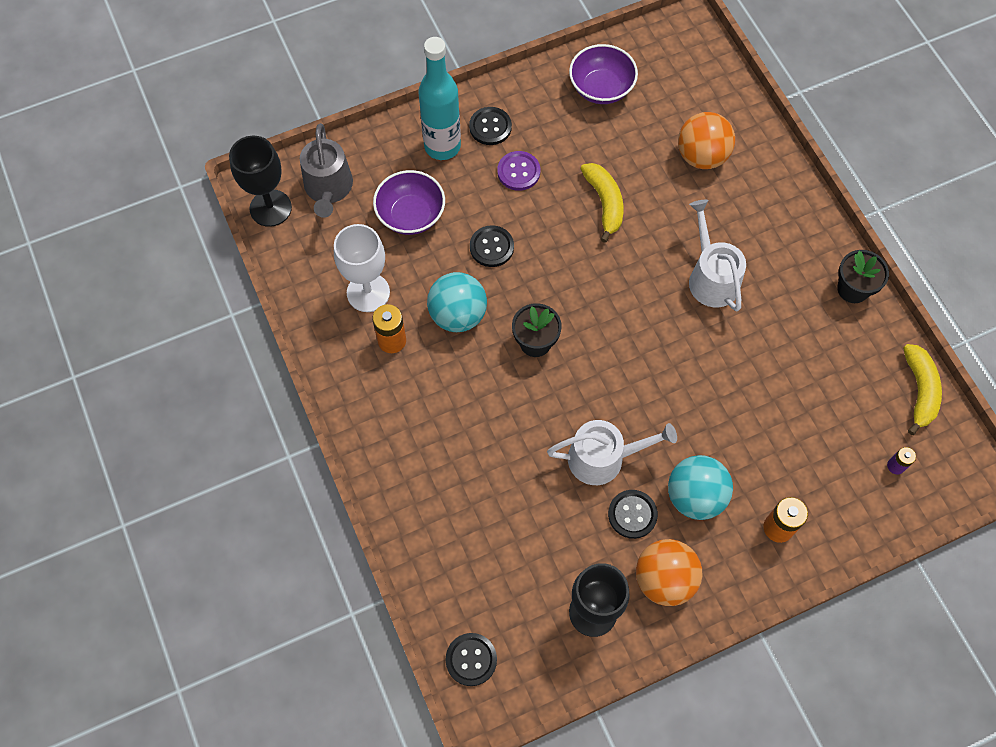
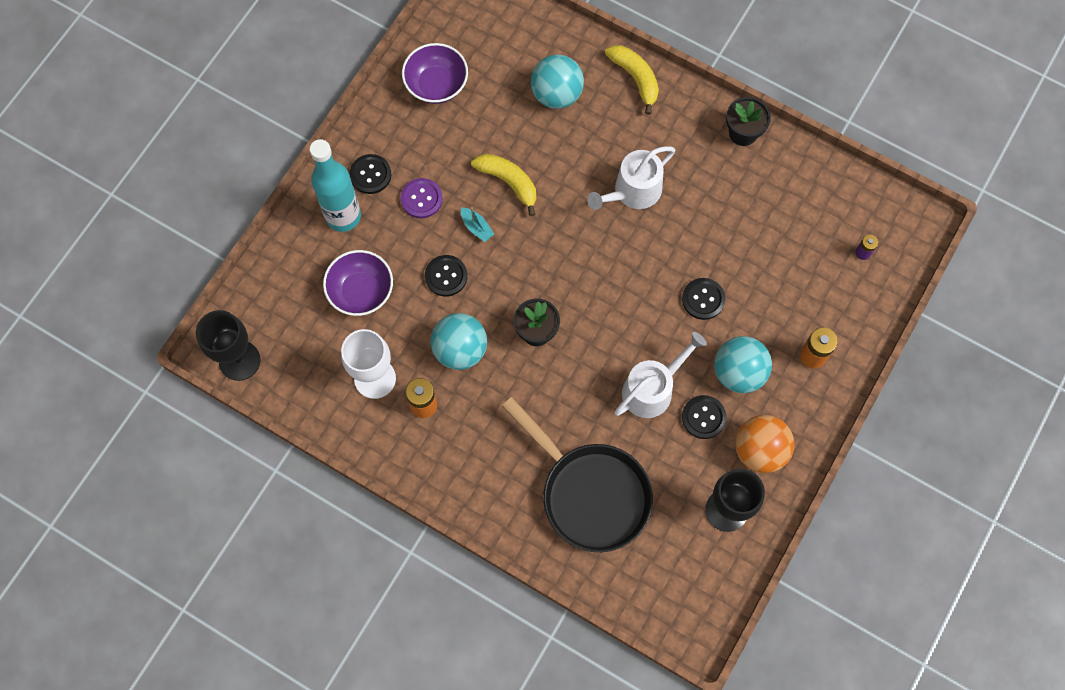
camera: 35 degrees left, 5 degrees up
(328, 188) = (275, 312): grey watering can -> none
(471, 659) = (665, 607): black button -> black button (703, 299)
(478, 511) = (589, 493): none -> black pan
(548, 223) = (476, 227): none -> turquoise boat
(701, 156) = (556, 94): orange ball -> turquoise ball
(711, 277) = (633, 191): white watering can -> white watering can turned 75 degrees counterclockwise
(919, 391) = (842, 183): yellow banana -> yellow banana (635, 78)

